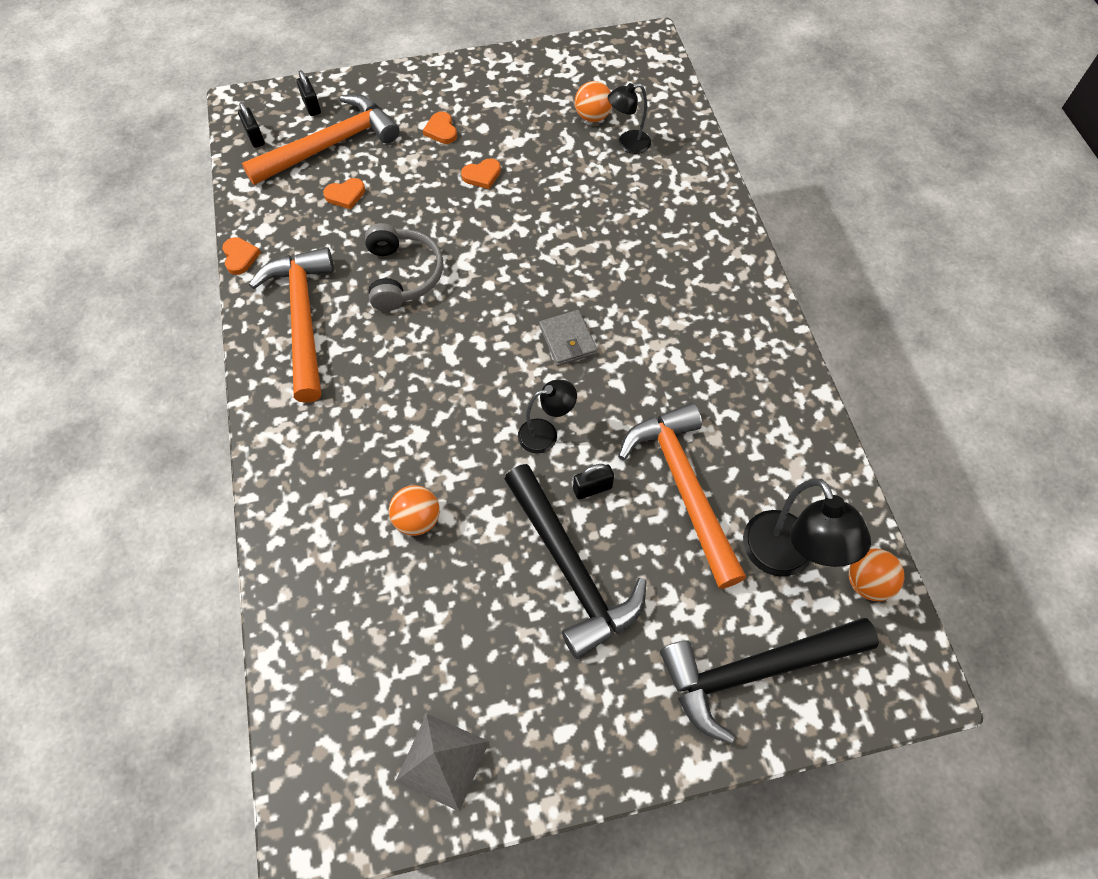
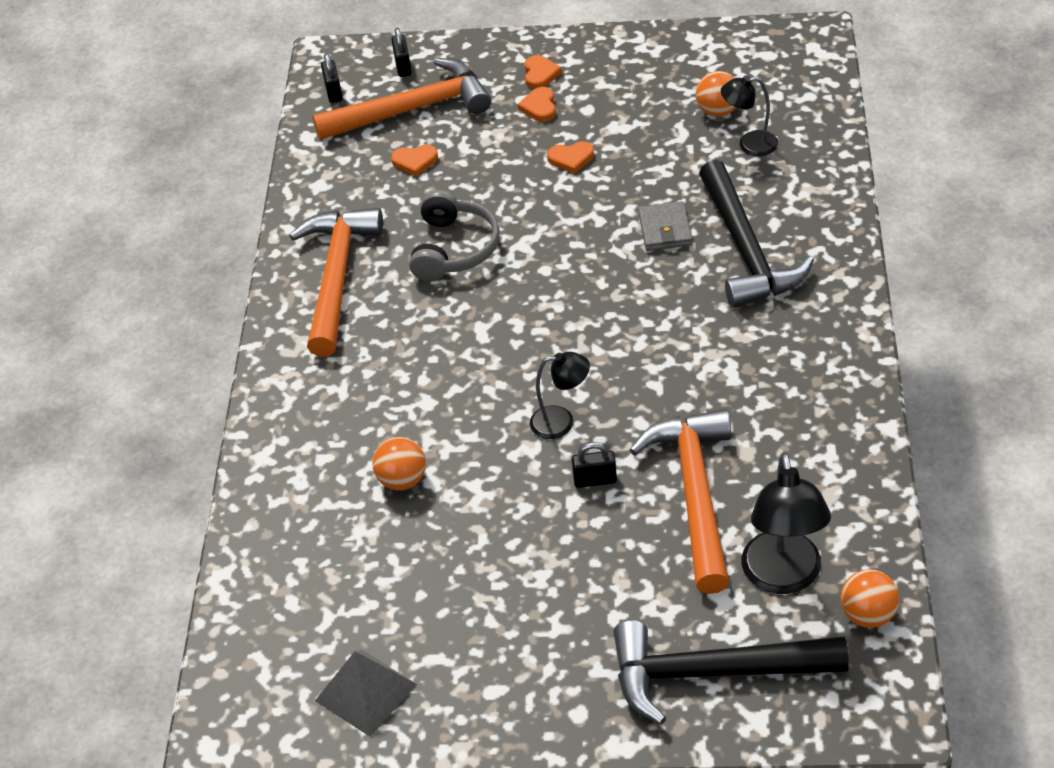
camera: 20 degrees right, 15 degrees down
(240, 257) = (287, 209): orange heart -> orange heart (540, 74)
(568, 340) = (614, 335): grey wallet -> grey wallet (665, 229)
(570, 568) = (548, 549): black hammer -> black hammer (746, 249)

